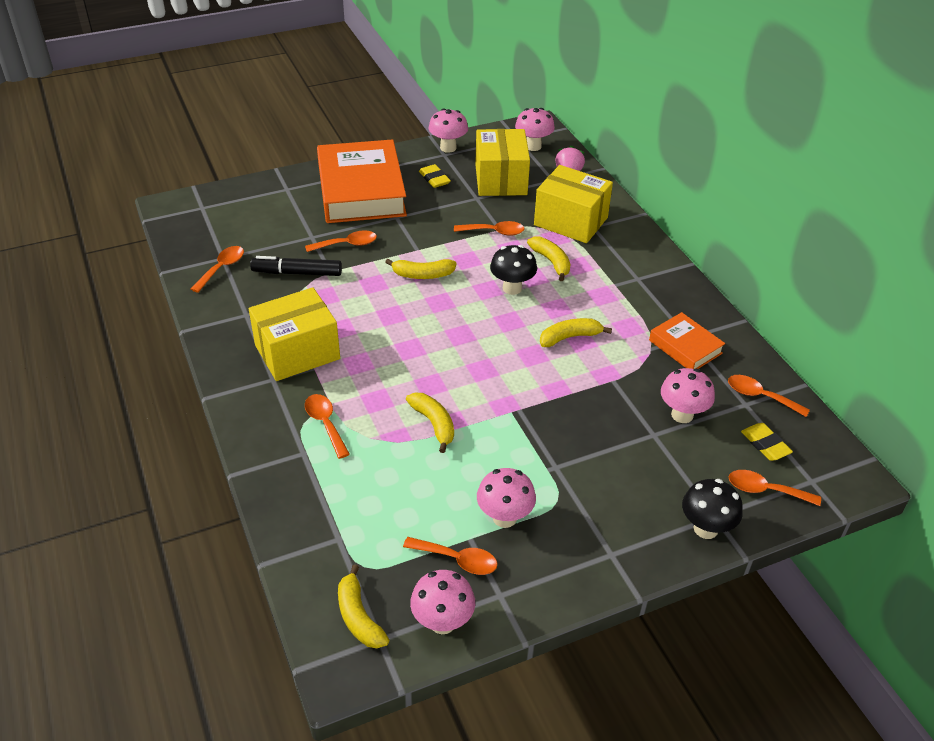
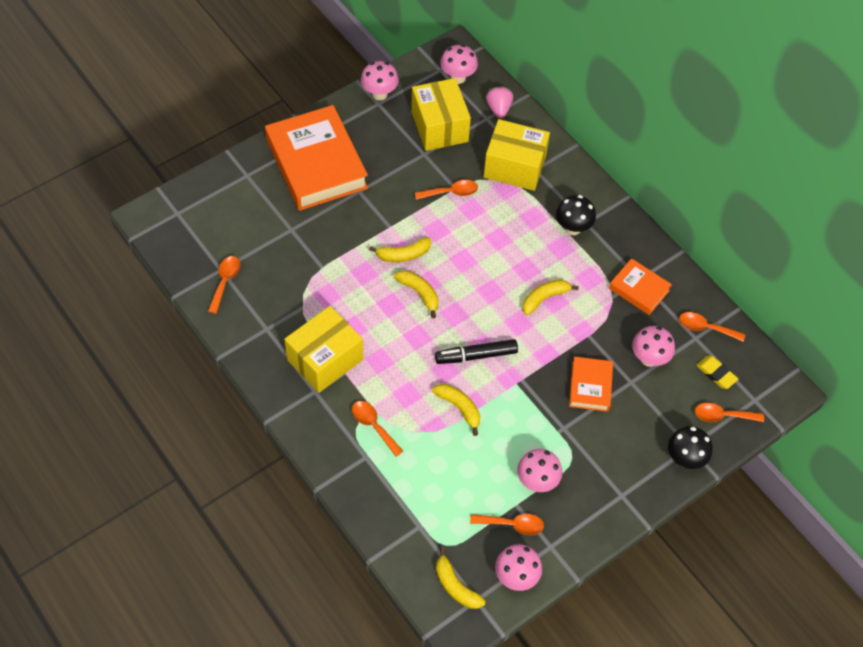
camera: 15 degrees left, 15 degrees up
(297, 273) = (293, 274): black marker -> black marker (476, 355)
(347, 244) = (326, 232): orange spoon -> none
(434, 179) = (379, 137): yellow eraser -> none
(512, 288) = (483, 254): black mushroom -> black mushroom (573, 228)
(551, 262) = (509, 218): yellow banana -> yellow banana (419, 293)
(601, 430) = (590, 386): none -> orange book

